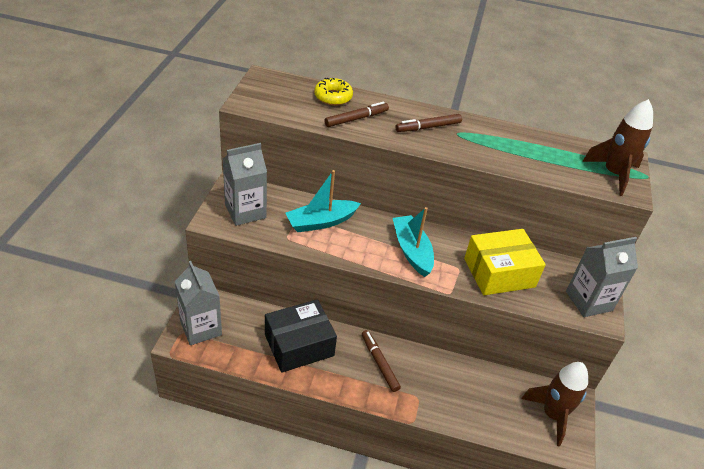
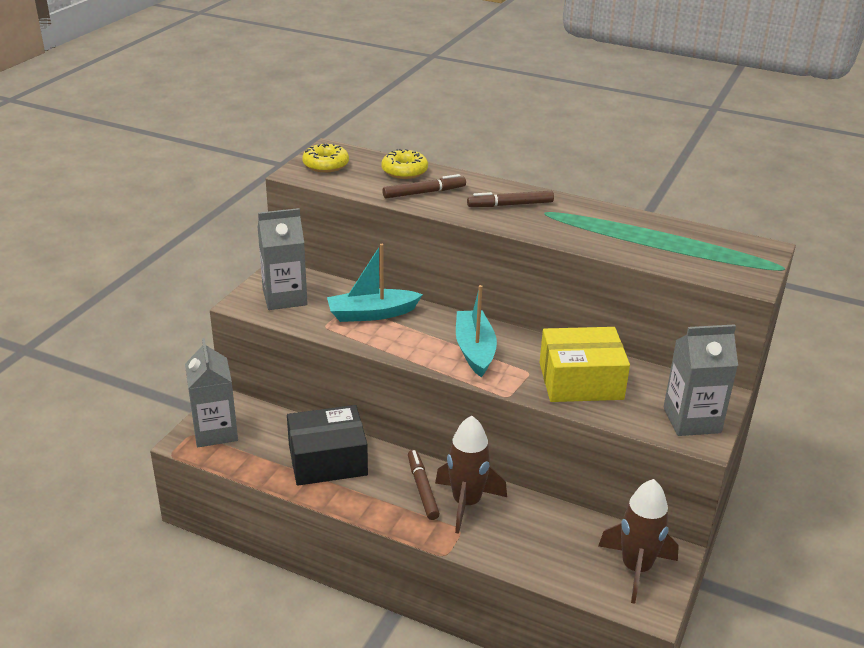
camera: 15 degrees right, 10 degrees down
(266, 93) = (326, 165): none -> yellow donut
(613, 174) = (736, 263): brown rocket -> brown rocket (466, 503)

